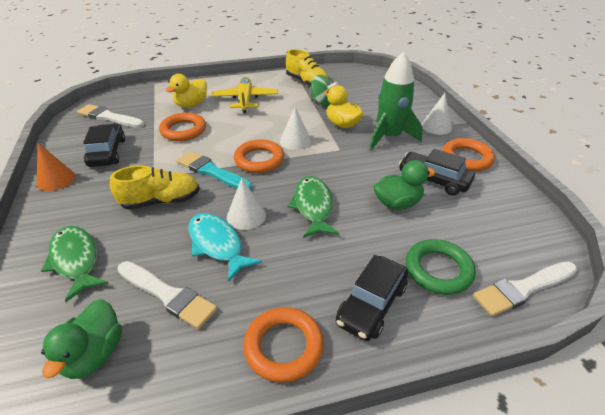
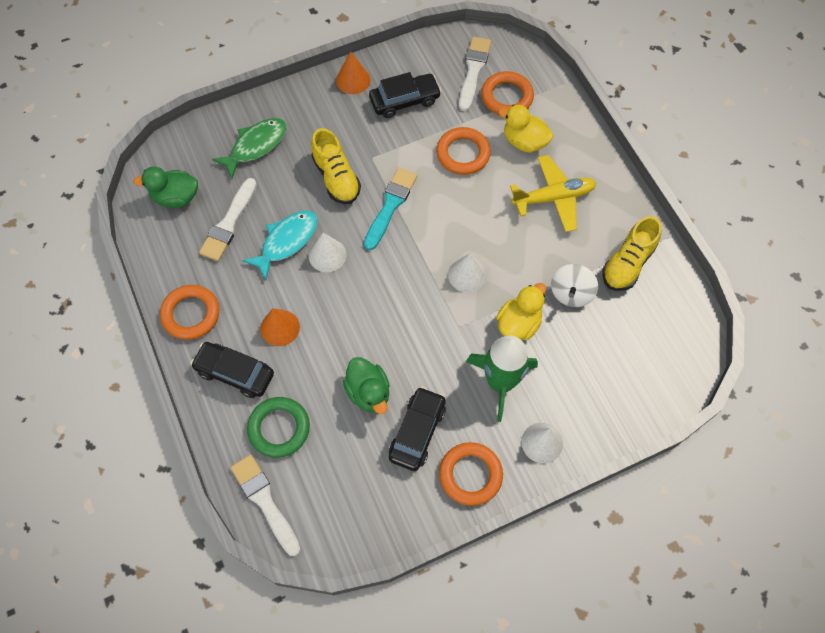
camera: 80 degrees right, 25 degrees up
(259, 160) = (420, 245): orange ring -> orange ring (507, 97)
(313, 206) = (350, 311): green fish -> none
(320, 259) = (280, 327): none -> orange cone
(323, 103) = (571, 293): green spinning top -> white spinning top

